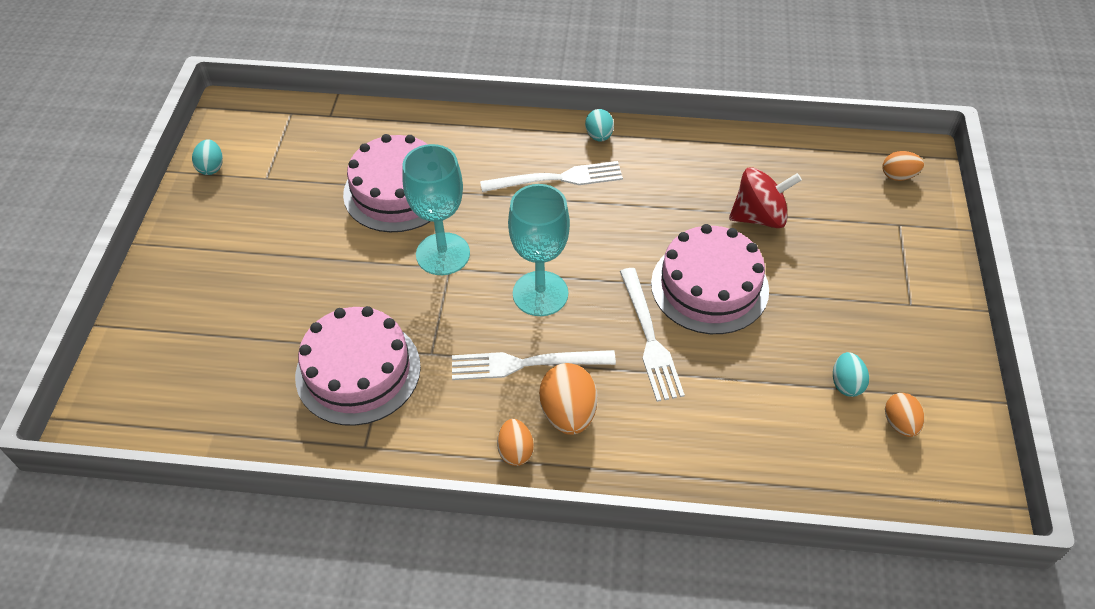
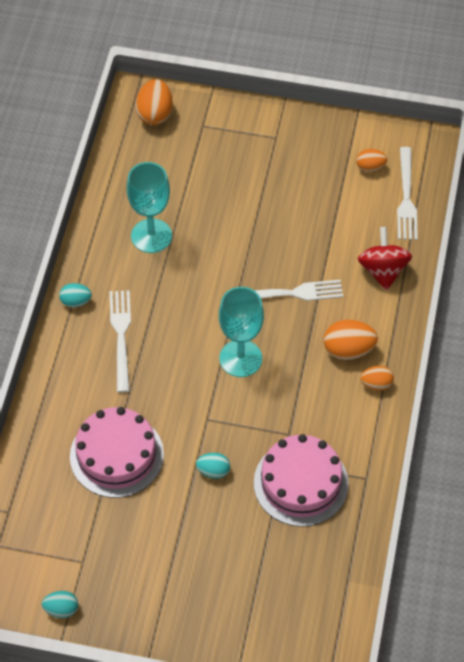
camera: 85 degrees left, 5 degrees up
(443, 254) = (192, 423): turquoise goblet -> turquoise goblet (151, 236)
(525, 364) = (304, 373): white fork -> white fork (406, 198)
(709, 286) = (246, 250): pink cake -> none
(759, 217) = (183, 208): red spinning top -> red spinning top (383, 270)
(846, 384) = (338, 188): turquoise egg -> turquoise egg (213, 471)
(898, 176) = (155, 114): orange egg -> orange egg, size x1.63

